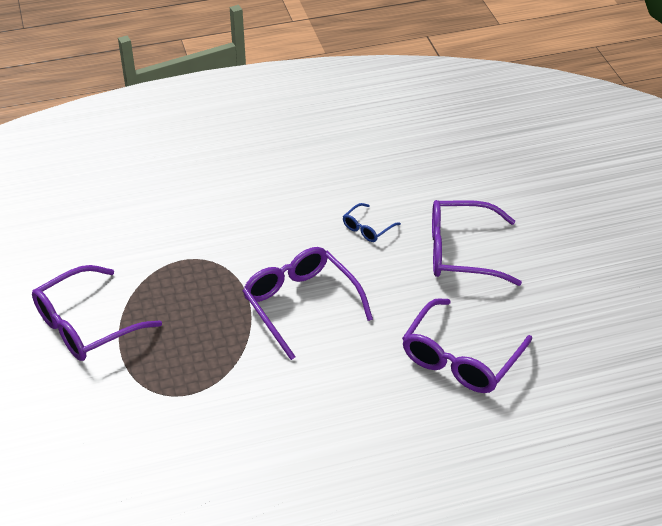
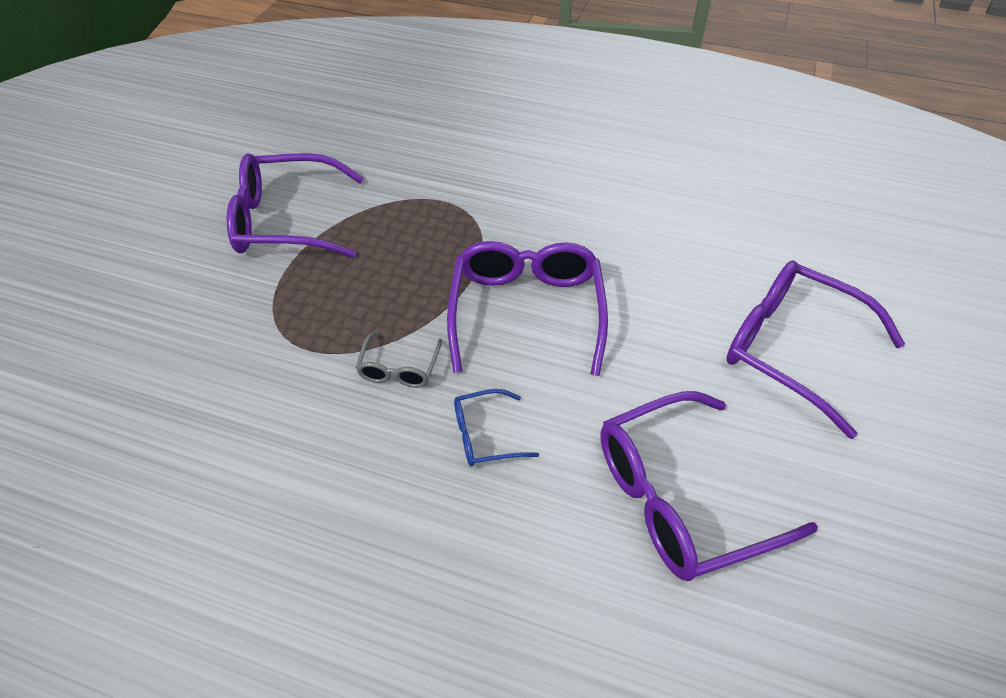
camera: 35 degrees right, 5 degrees up
(256, 375) = (399, 368): none -> grey glasses
(367, 228) = (684, 262): blue glasses -> blue glasses (485, 435)

